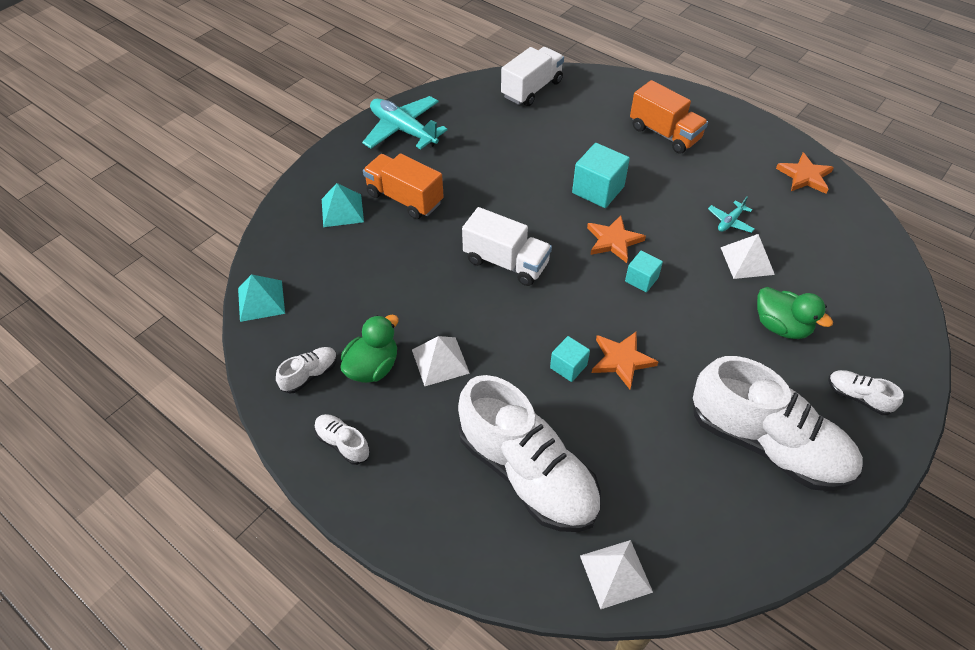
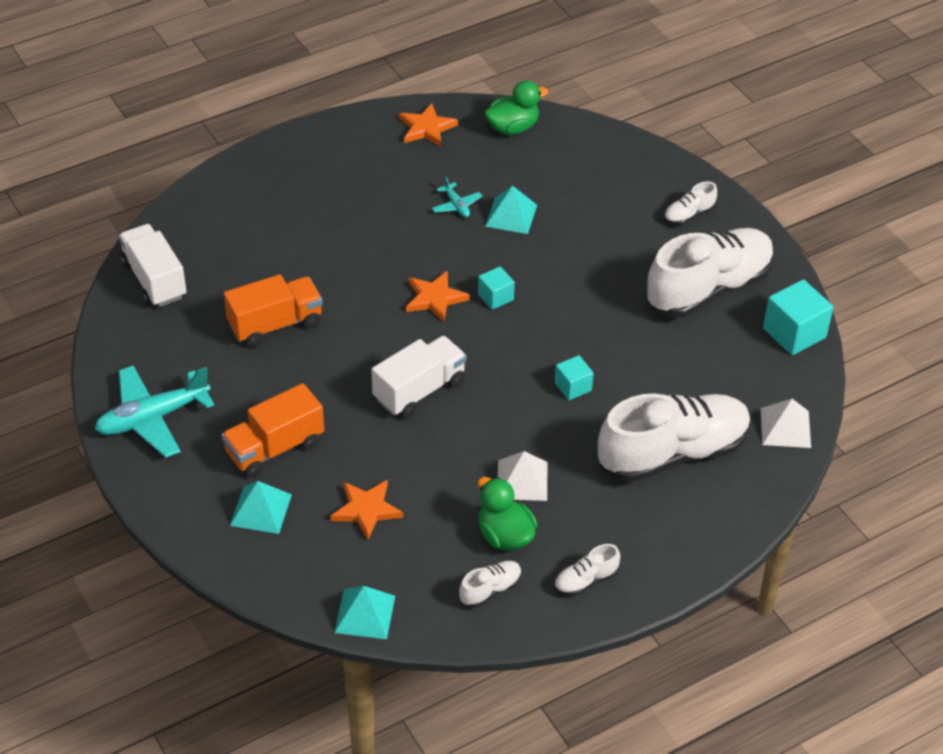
camera: 70 degrees left, 5 degrees down
(310, 375) = (490, 590): white shoe -> white shoe turned 75 degrees clockwise
(598, 190) = (356, 284): turquoise cube -> turquoise cube (794, 333)
(622, 360) = (583, 347): orange star -> orange star (366, 510)
(664, 134) = (303, 200): orange truck -> orange truck (275, 324)
(747, 260) = (511, 215): white pyramid -> turquoise pyramid
(781, 326) = (596, 227): green duck -> green duck (512, 128)

